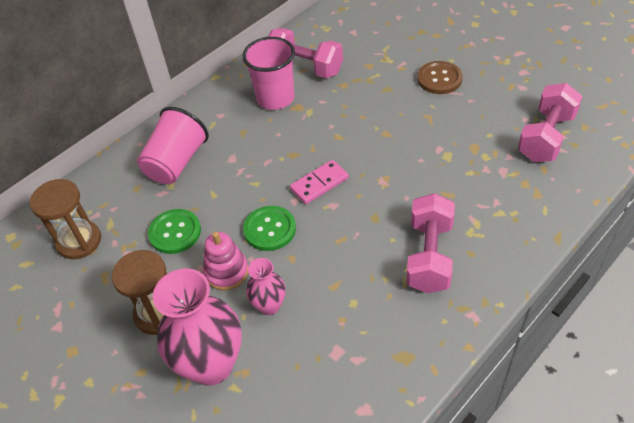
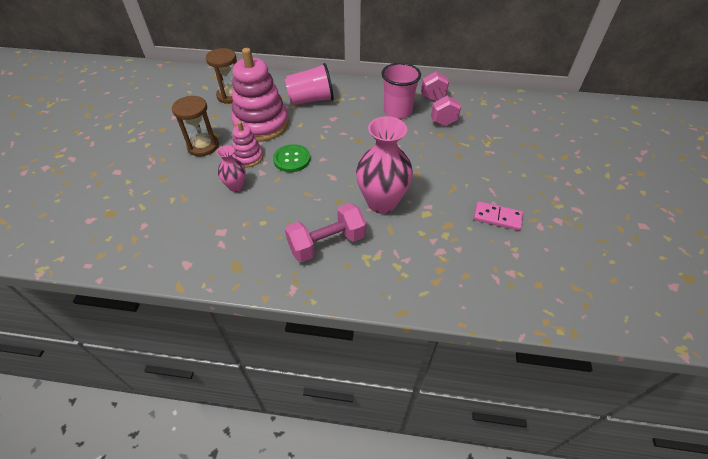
camera: 50 degrees right, 0 degrees up
(175, 232) = (261, 124): green button -> pink stacking toy
(211, 365) = (181, 183): pink vase -> pink vase (382, 202)
(319, 183) = (345, 163): pink domino -> pink domino (497, 217)
(439, 79) = (497, 176): brown button -> none
(546, 137) = (500, 263): pink dumbbell -> none

